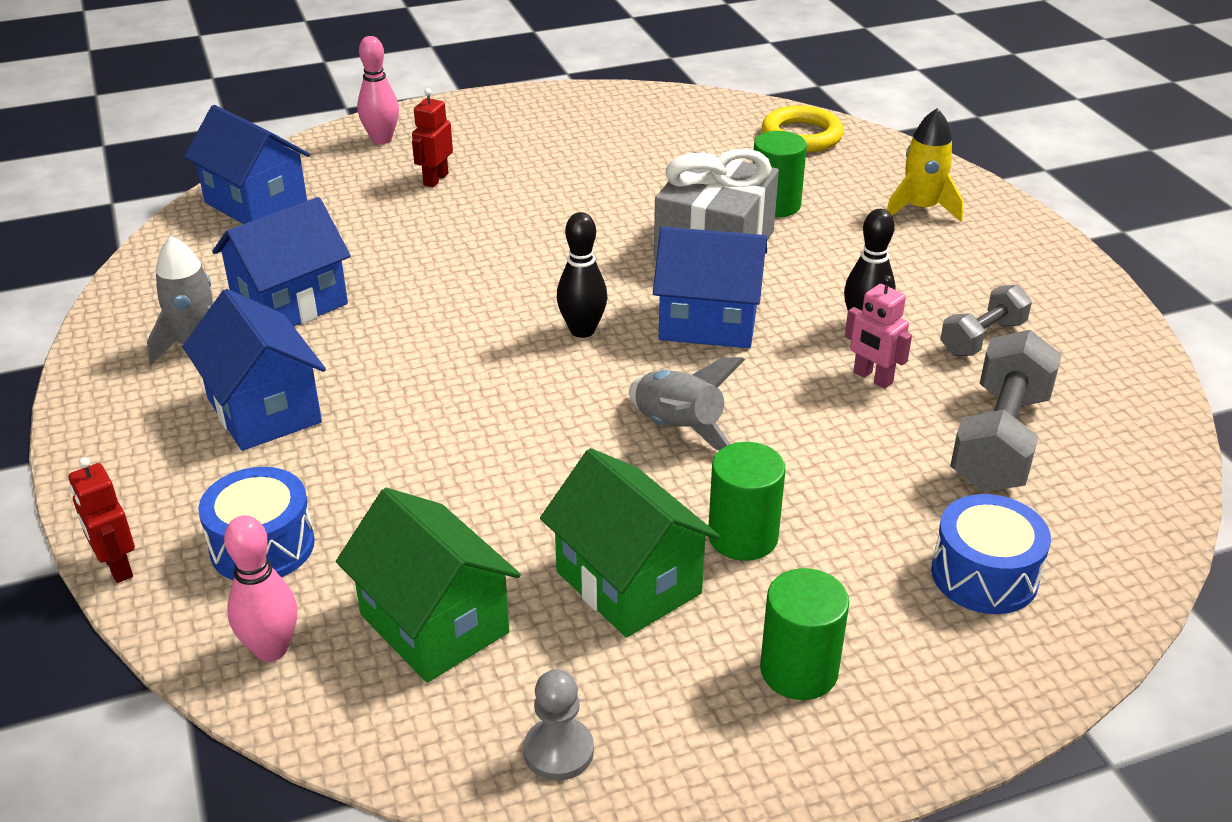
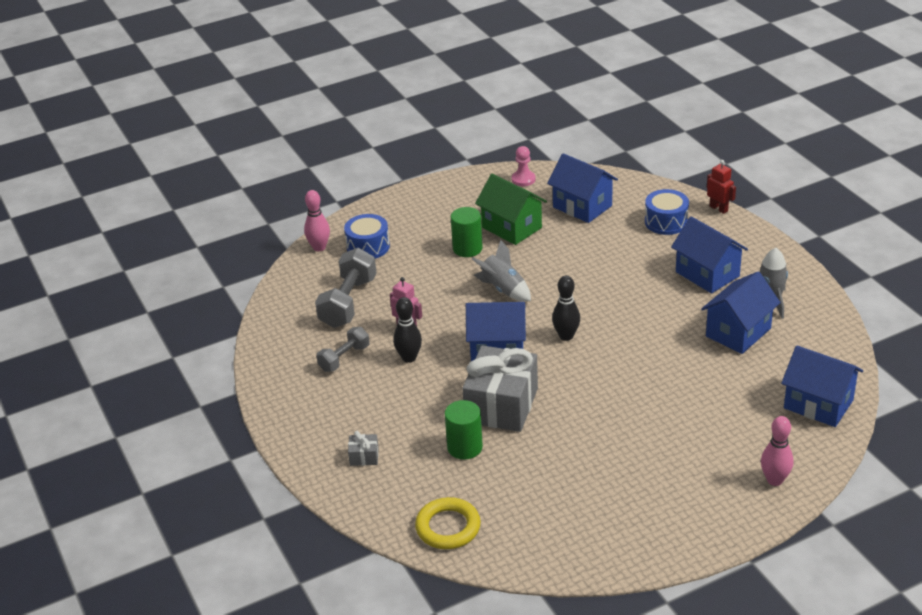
camera: 175 degrees right, 0 degrees up
(271, 649) = (638, 192): pink bowling pin -> pink bowling pin (319, 247)
(434, 623) = (582, 206): green house -> blue house
(435, 179) = (710, 442): red robot -> none
(558, 751) = (523, 179): grey pawn -> pink pawn
(799, 670) = (443, 209): green cylinder -> none
(921, 208) = (364, 456): yellow rocket -> grey gift

